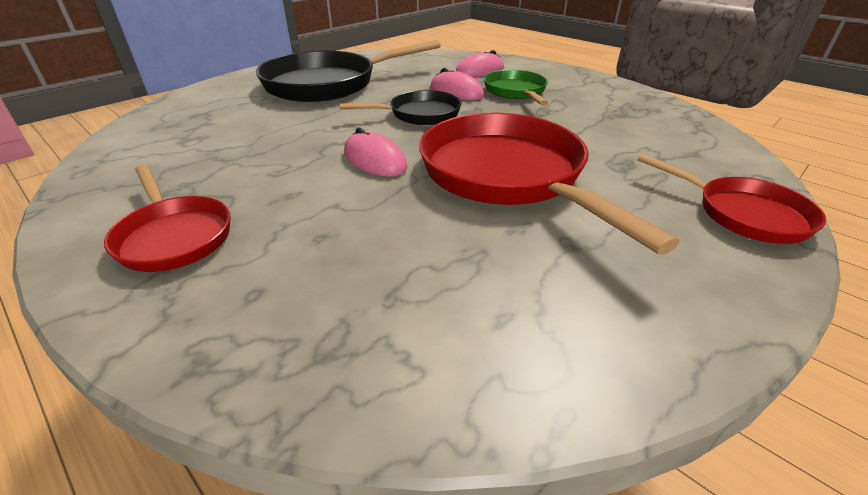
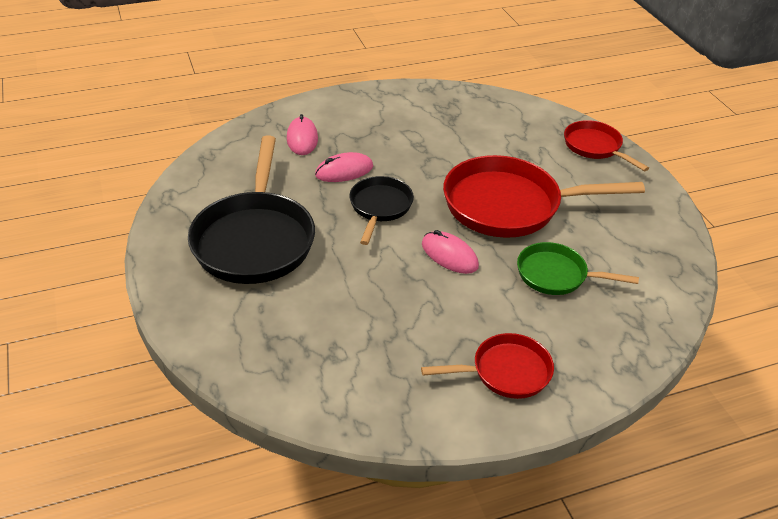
camera: 65 degrees left, 5 degrees up
(375, 160) = (449, 255): pink mouse -> pink mouse turned 60 degrees clockwise
(516, 92) = (371, 142): green pan -> green pan (556, 275)
(743, 214) = (595, 147): red pan -> red pan turned 105 degrees counterclockwise

